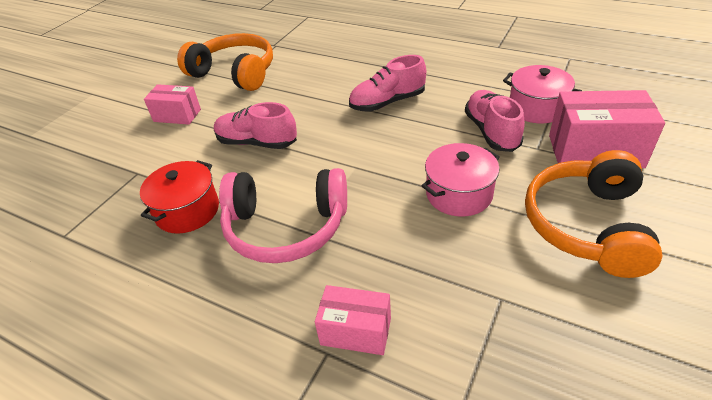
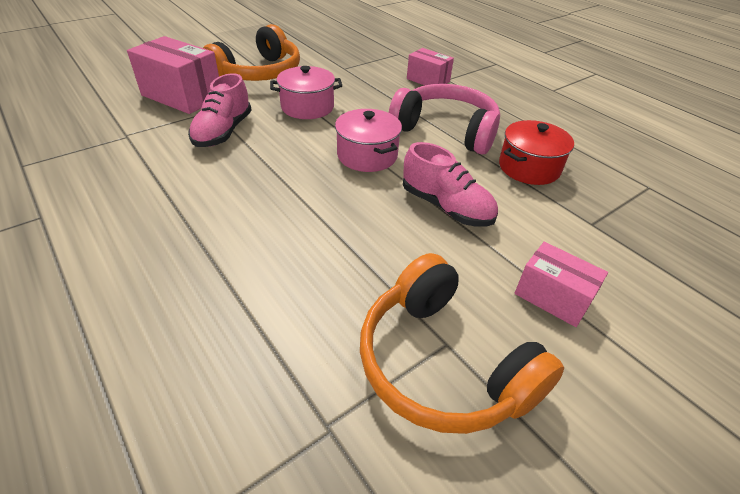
camera: 160 degrees left, 0 degrees up
(387, 102) = (270, 196): pink shoe -> none
(536, 108) = (156, 134): pink pot -> pink pot (367, 155)

